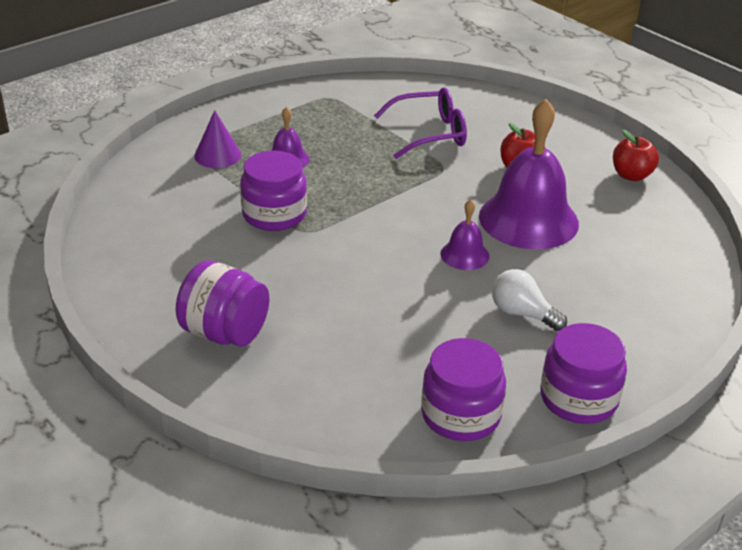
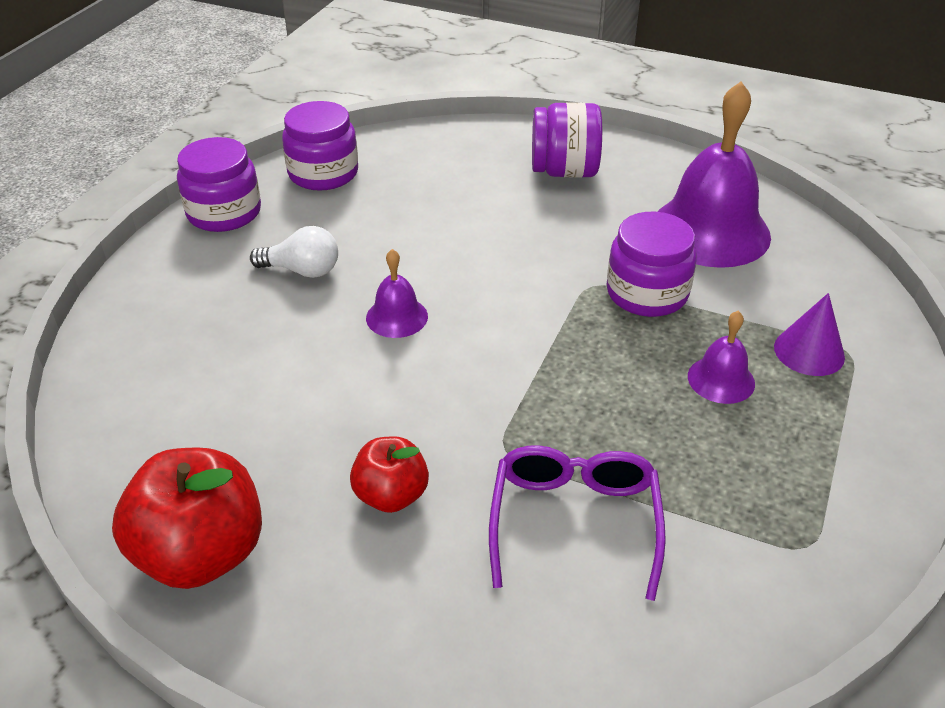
camera: 155 degrees right, 5 degrees up
(430, 133) = (574, 521): purple glasses -> purple glasses turned 135 degrees clockwise
(528, 219) = (340, 397): purple bell -> purple bell (710, 231)
(631, 175) = (201, 553): red apple -> red apple, size x1.71

